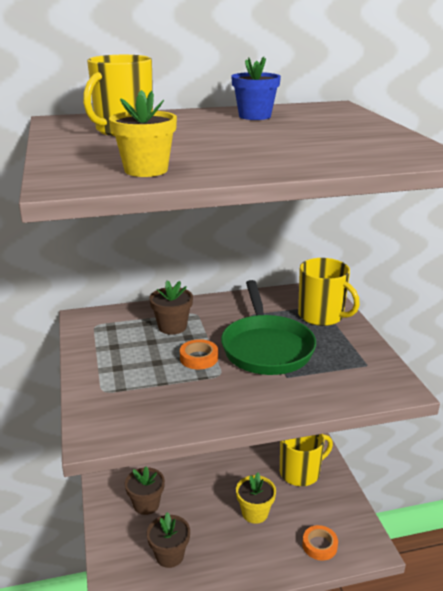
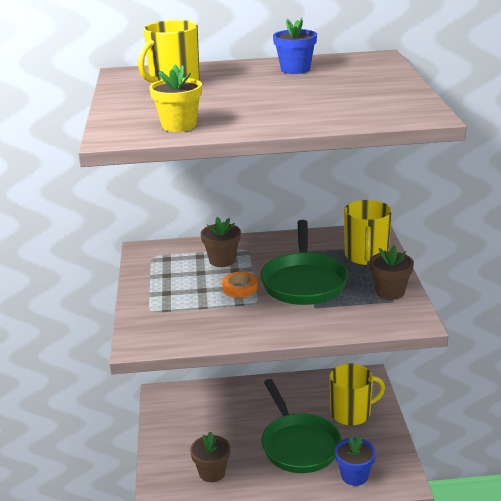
camera: 10 degrees right, 0 degrees up
(146, 504) = (197, 430): brown flower pot -> brown flower pot (390, 292)
(255, 513) = (298, 444): yellow flower pot -> green pan
(319, 545) = (354, 476): orange tape -> blue flower pot
(322, 316) = (366, 256): yellow mug -> yellow mug turned 45 degrees clockwise

